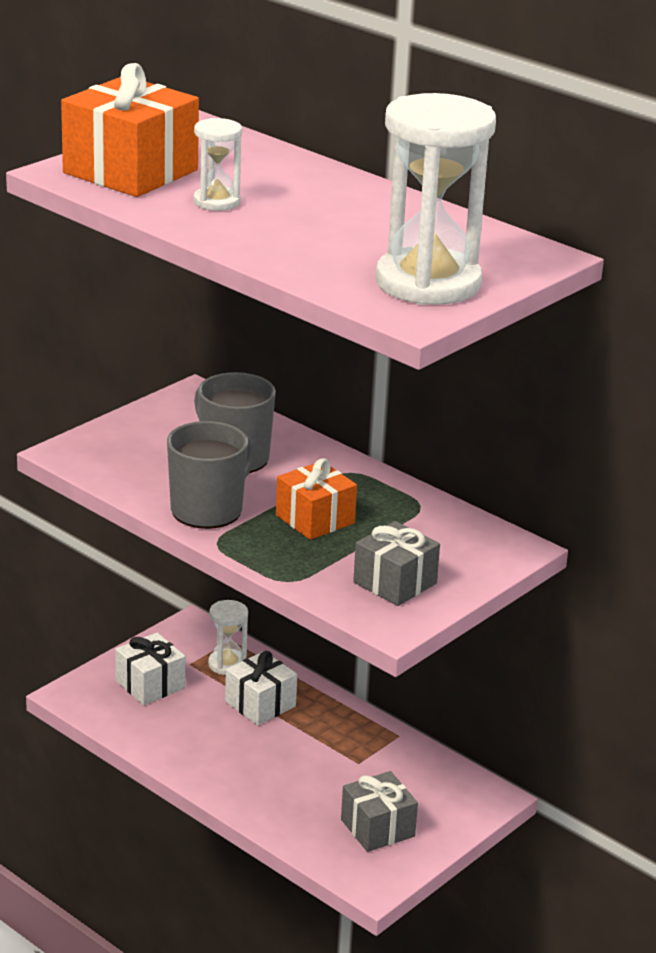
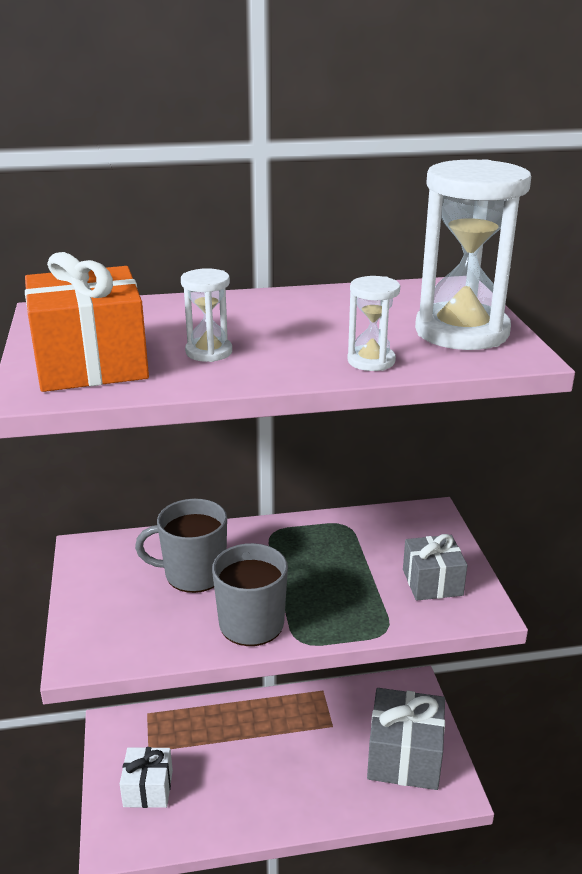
camera: 50 degrees left, 0 degrees up
(227, 664) = (170, 731): white hourglass -> white hourglass (371, 361)
(260, 704) = (229, 739): white gift -> none
(315, 519) = (317, 577): orange gift -> none
(377, 828) = (404, 756): grey gift -> grey gift, size x1.64

